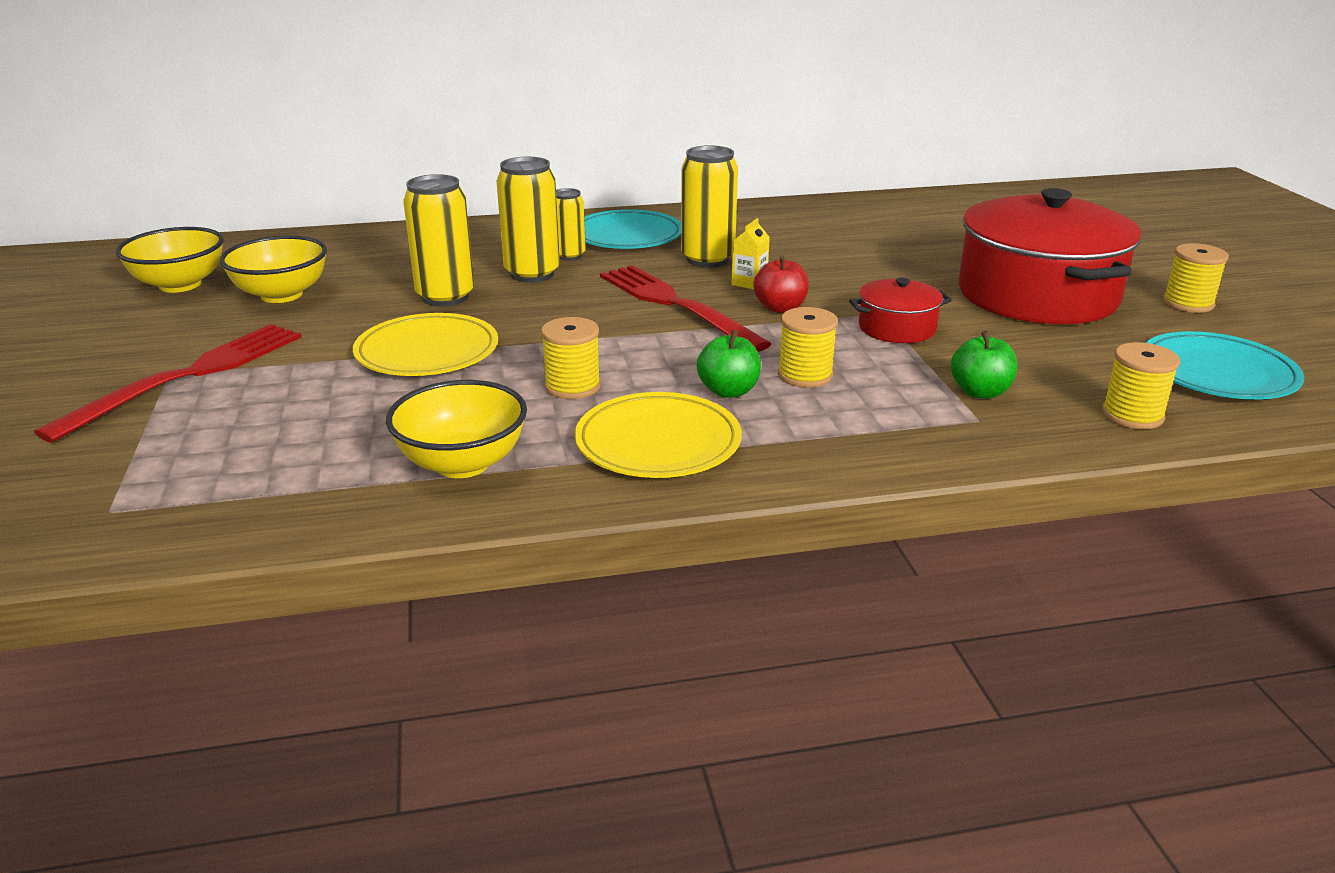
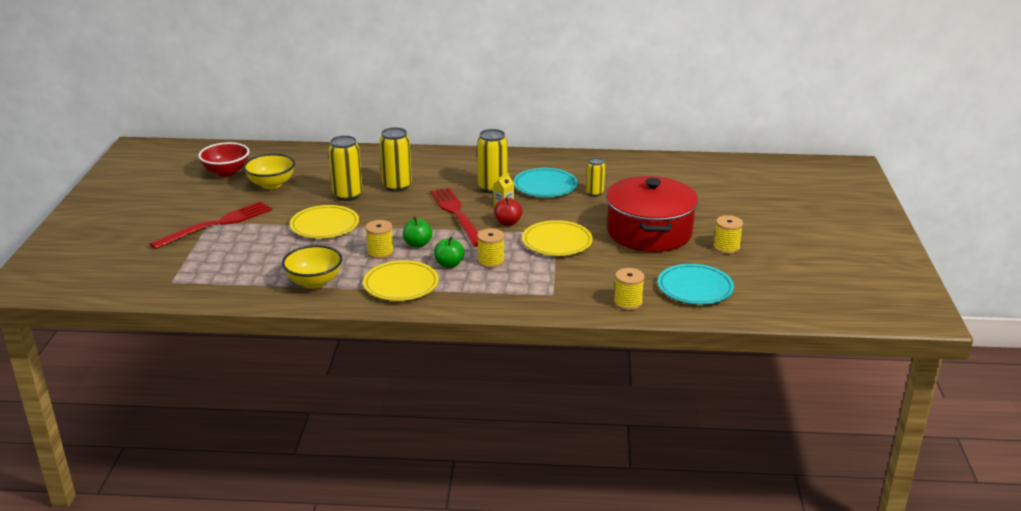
camera: 15 degrees right, 0 degrees up
(180, 285) = (226, 172): yellow bowl -> red bowl
(569, 255) = (422, 177): yellow can -> yellow can (594, 193)
(627, 236) = (460, 167): turquoise plate -> turquoise plate (545, 186)
(897, 328) = (557, 242): red pot -> yellow plate
(980, 392) = (566, 281): green apple -> green apple (417, 244)

